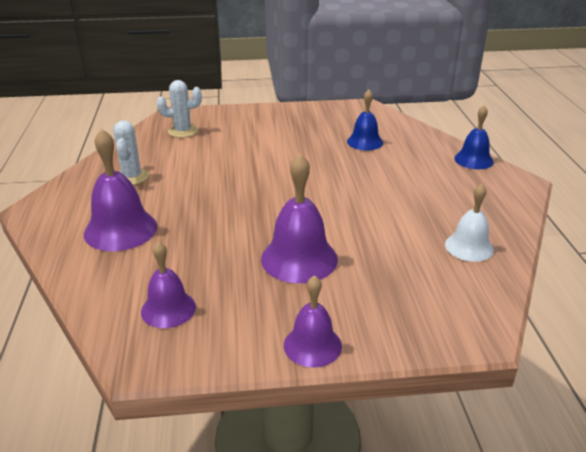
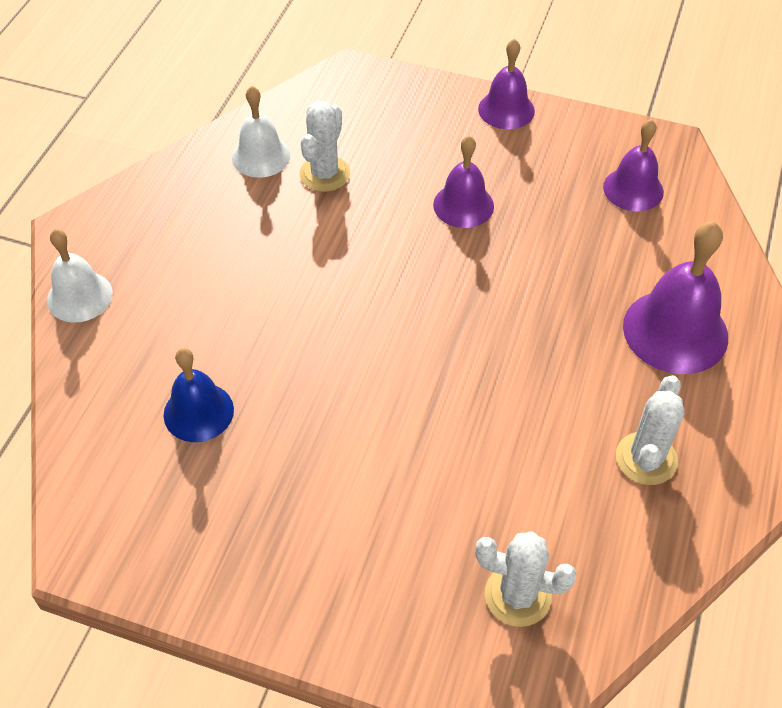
camera: 155 degrees left, 20 degrees up
(299, 258) = (463, 205): purple bell -> purple bell, size x0.64
(413, 249) = (324, 174): none -> white cactus
(473, 160) = (79, 296): blue bell -> white bell

